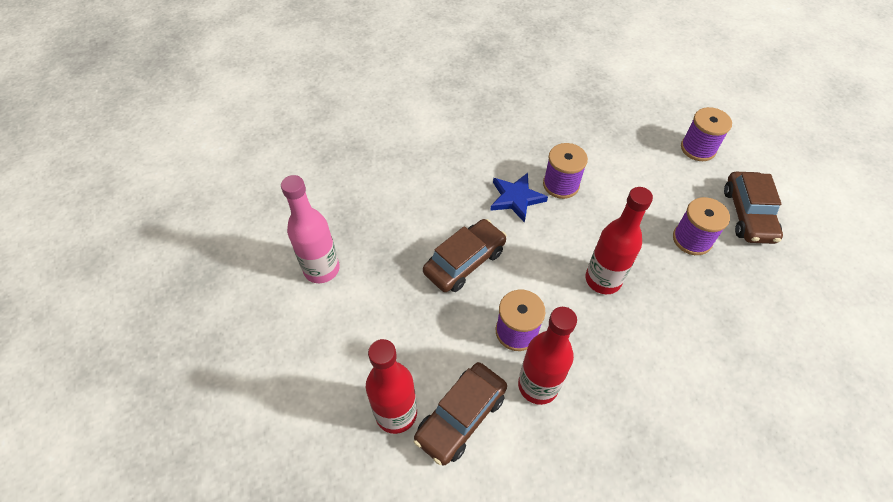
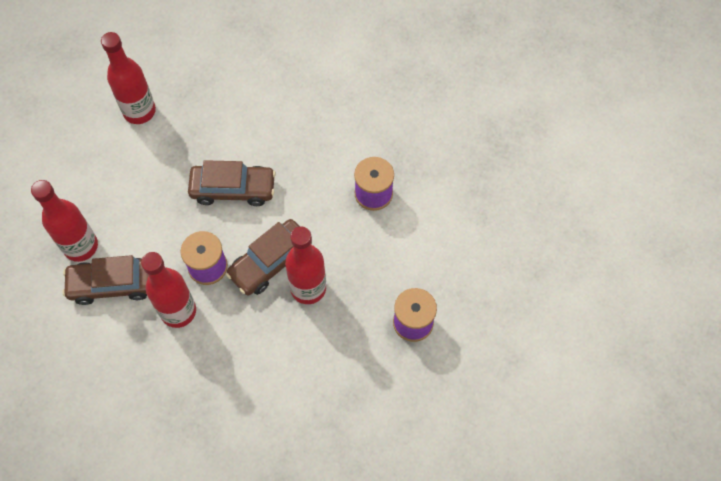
camera: 45 degrees right, 10 degrees up
(321, 269) = (139, 111): pink bottle -> red bottle
(516, 198) = (326, 175): blue star -> none
(698, 148) = (526, 262): purple spool -> none
(748, 214) = (485, 347): brown car -> brown car (270, 262)

